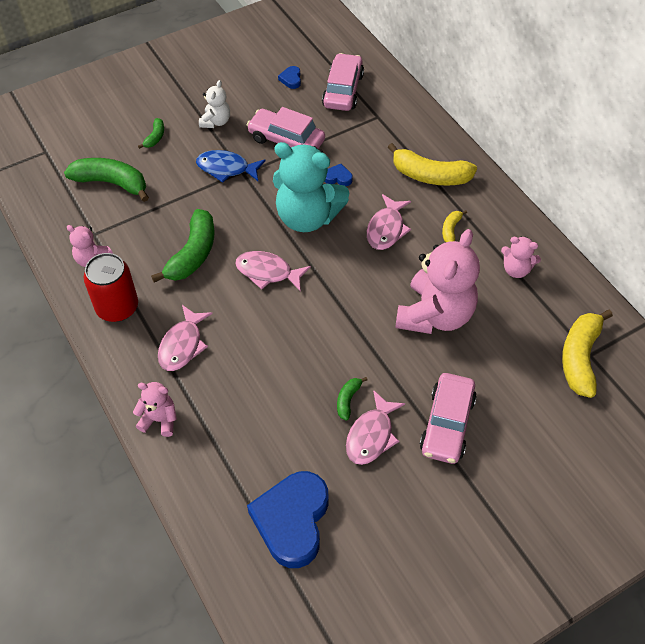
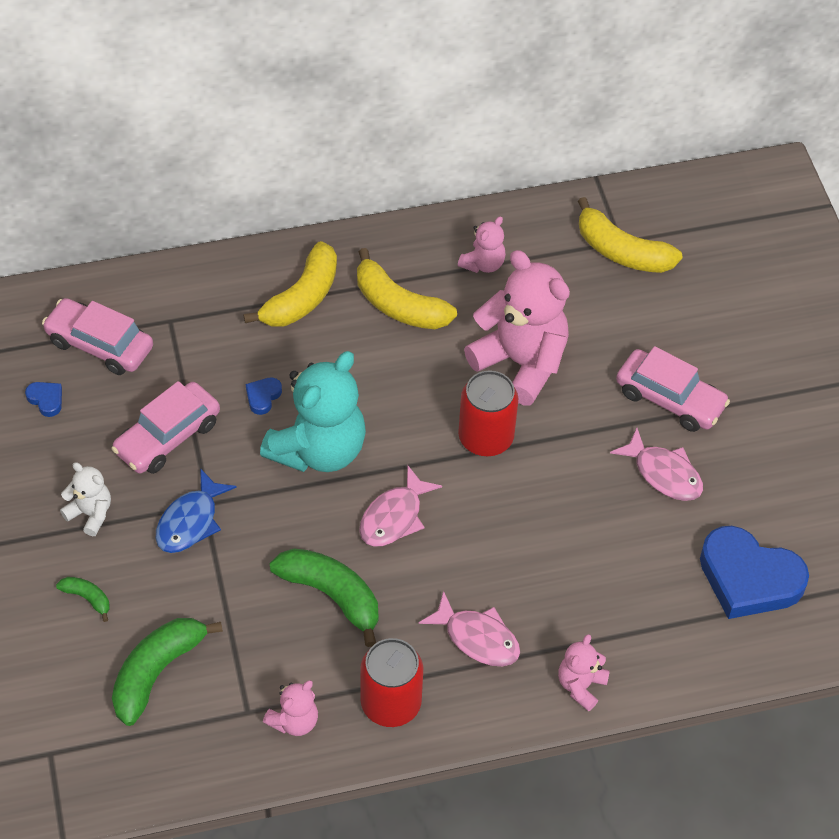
camera: 75 degrees left, 0 degrees up
(291, 79) = (46, 400): blue heart -> blue heart turned 150 degrees counterclockwise
(348, 400) = (611, 483): green banana -> none
(356, 309) = (485, 438): none -> red can
(386, 229) = (372, 370): pink fish -> none
(451, 230) = (399, 305): yellow banana -> yellow banana, size x2.07

